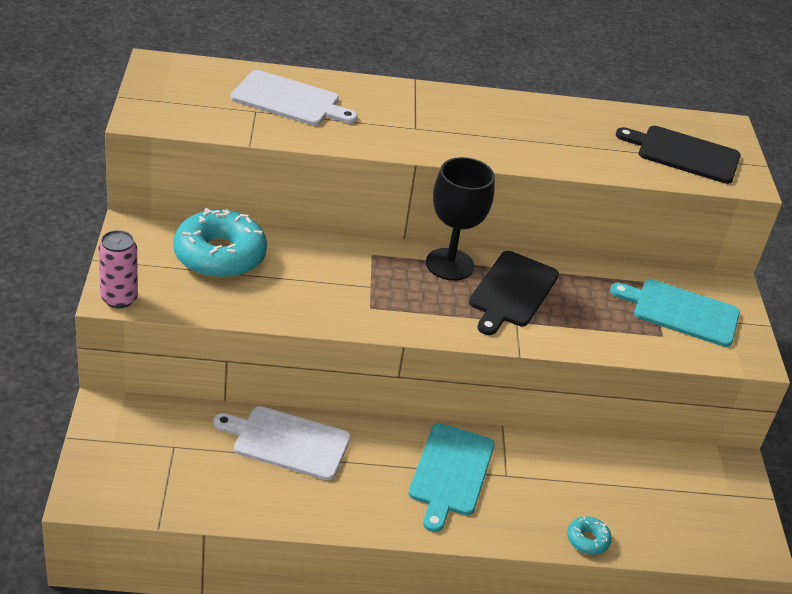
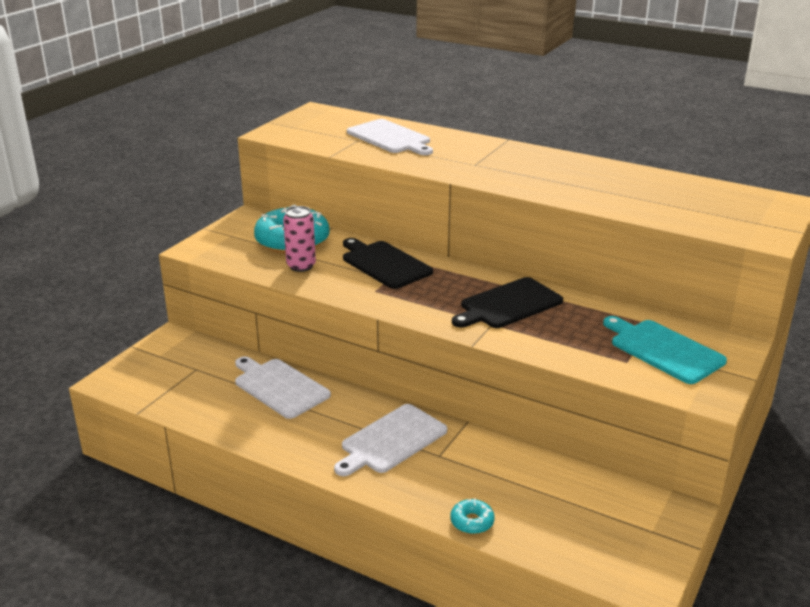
camera: 35 degrees right, 10 degrees down
(119, 298) = (196, 251): pink can -> pink can (301, 266)
(449, 264) = (470, 278): black goblet -> none
(450, 473) = (391, 440): turquoise cutting board -> white cutting board
(684, 154) = (717, 212): black cutting board -> black cutting board (384, 264)

